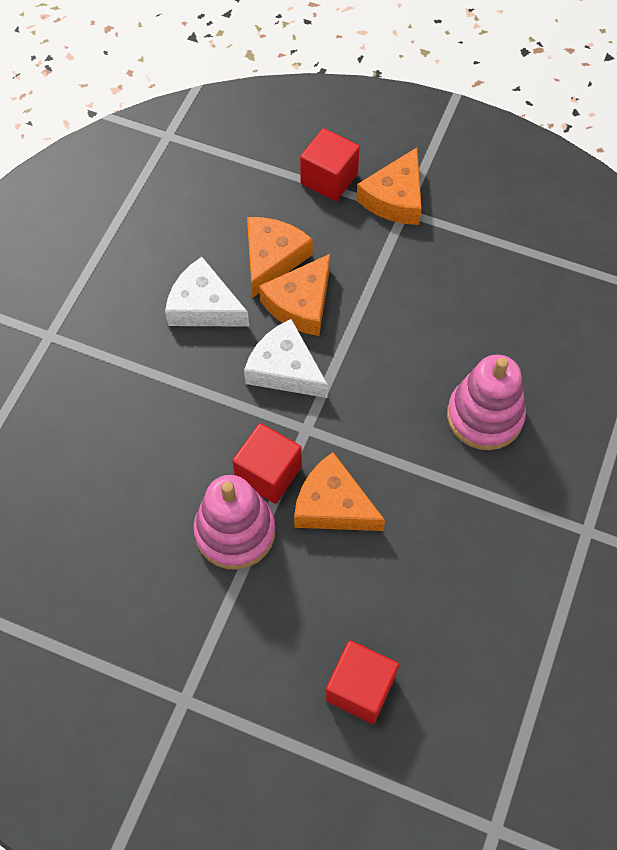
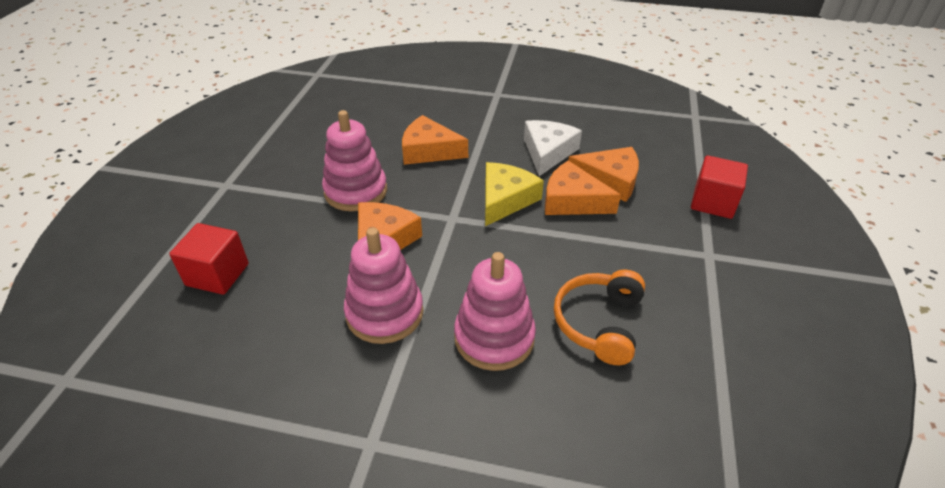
camera: 80 degrees right, 20 degrees down
(268, 473) = (407, 202): red cube -> none
(285, 369) = (505, 199): white cheese -> yellow cheese
(395, 198) = (720, 247): orange cheese -> orange cheese (429, 151)
(442, 510) = (384, 313): none -> pink stacking toy
(477, 327) = (599, 323): none -> orange headphones

